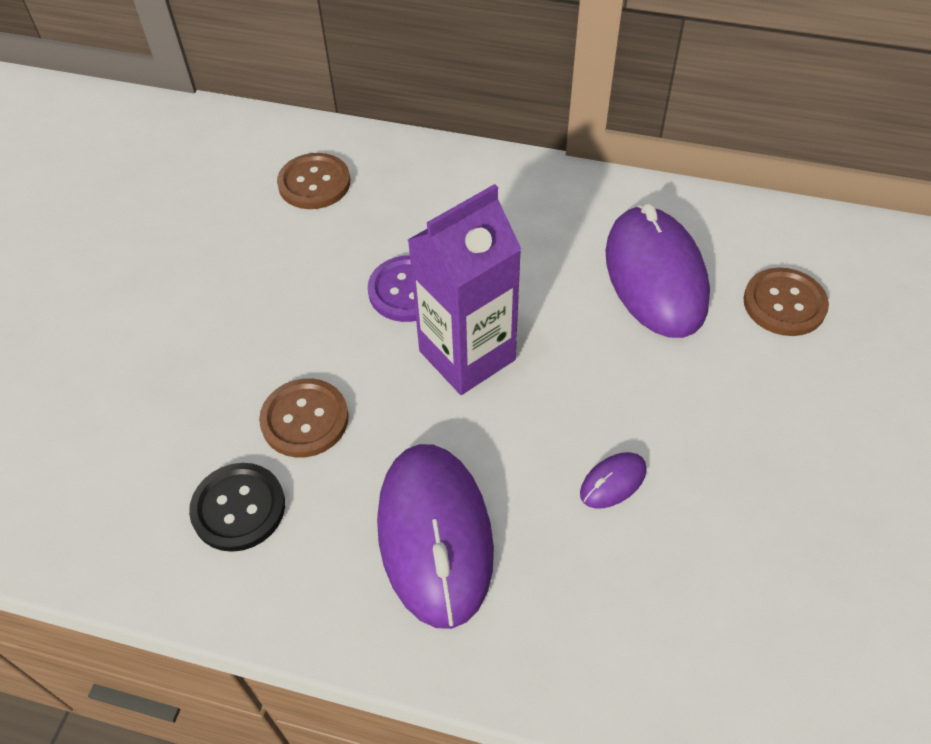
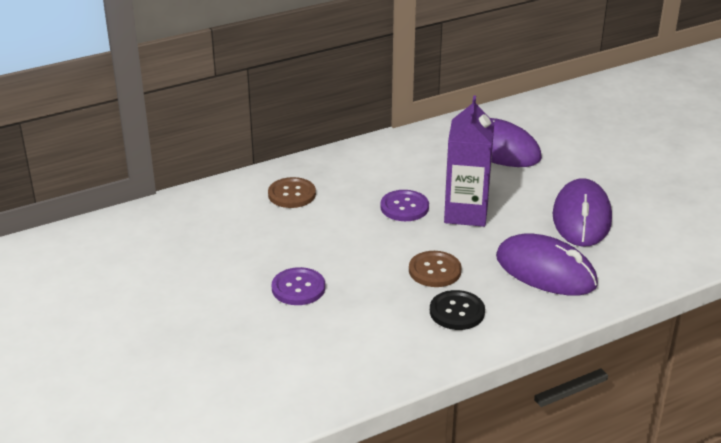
camera: 45 degrees left, 20 degrees down
(136, 326) = (298, 288): none -> purple button
(613, 482) = (581, 218): purple mouse -> purple mouse, size x2.40
(784, 304) = (557, 133): brown button -> none

